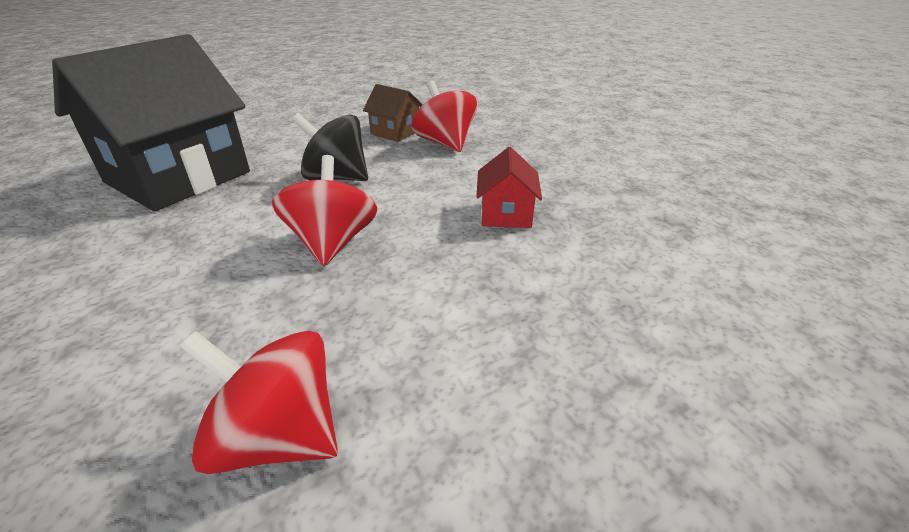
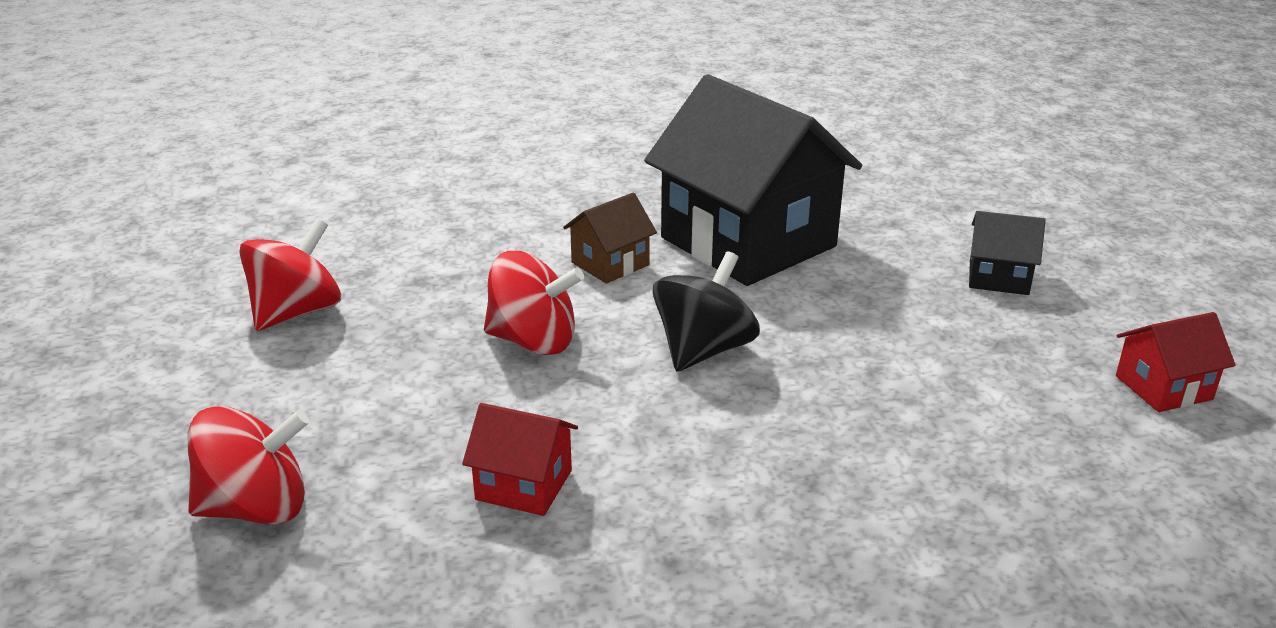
camera: 105 degrees right, 5 degrees down
(249, 111) = (998, 277): none -> black house
(352, 87) = (1163, 388): none -> red house
(395, 132) = (875, 419): brown house -> brown house (610, 264)
(445, 143) = (809, 470): red spinning top -> red spinning top (256, 508)

